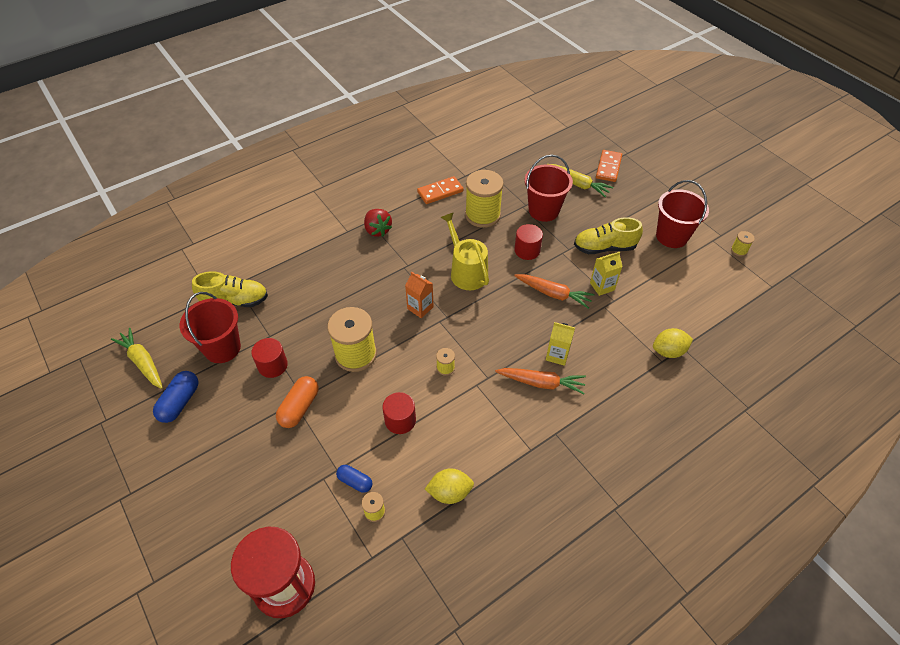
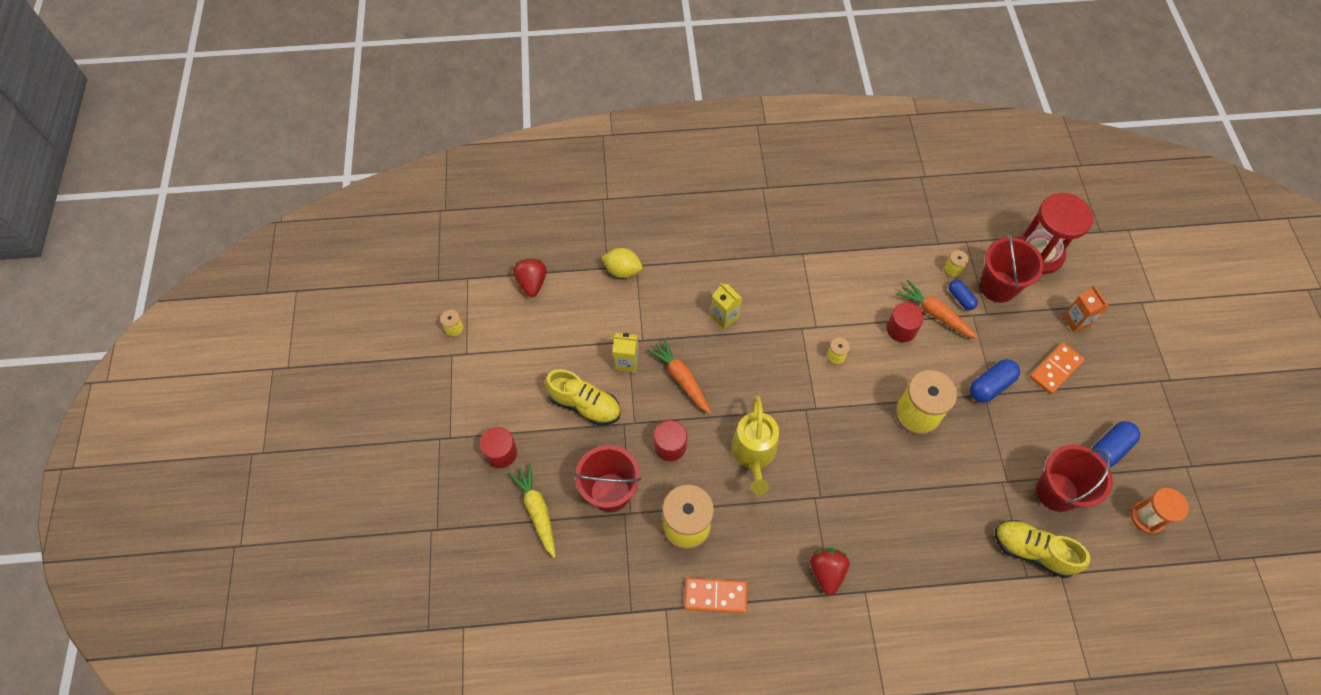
camera: 150 degrees left, 10 degrees up
(143, 362) = (1147, 517): yellow carrot -> orange hourglass
(272, 365) = (1006, 444): red cylinder -> red cylinder (501, 453)
(299, 407) = (990, 386): orange capsule -> blue capsule
(420, 308) = (828, 434): orange carton -> orange carton (1076, 320)
(449, 492) = (886, 255): yellow lemon -> none
(541, 383) = (757, 300): orange carrot -> orange carrot (935, 314)
(608, 167) = (478, 518): orange domino -> orange domino (1055, 369)
(671, 236) = (503, 380): red bucket -> red bucket (997, 286)
(724, 306) = (532, 283): none -> red strawberry

